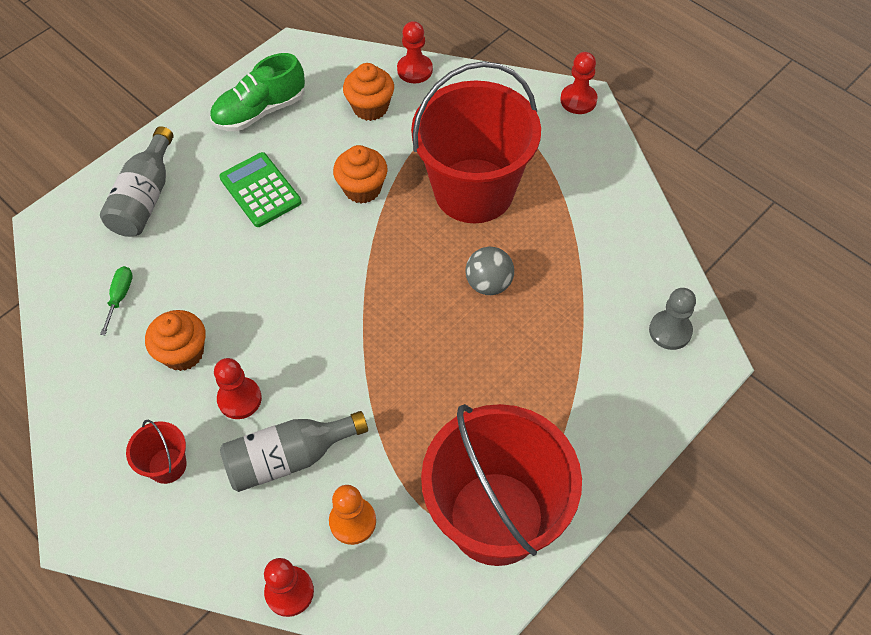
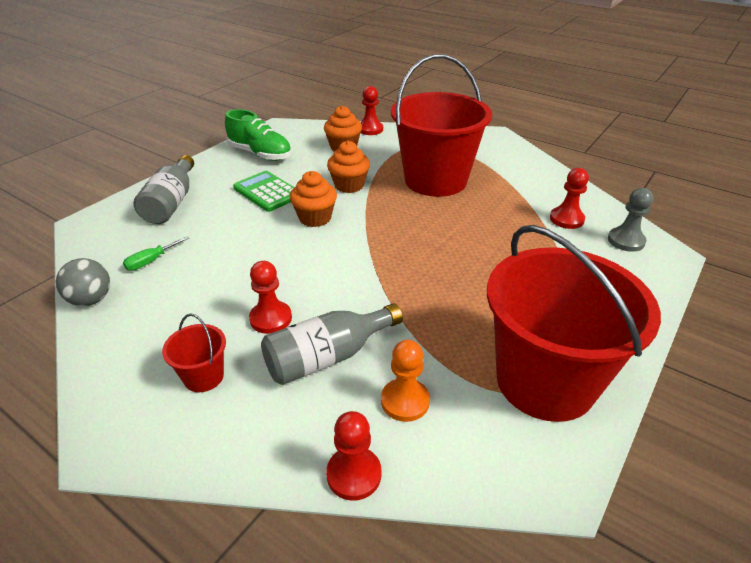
camera: 10 degrees left, 20 degrees down
(120, 297) = (151, 261): green screwdriver -> green screwdriver turned 135 degrees counterclockwise
(183, 353) = (212, 292): orange cupcake -> orange cupcake (315, 218)
(260, 111) = (260, 154): green shoe -> green shoe turned 105 degrees counterclockwise
(489, 284) = (468, 227): grey ball -> grey ball (91, 300)
(578, 100) = (491, 135): red pawn -> red pawn (566, 219)

